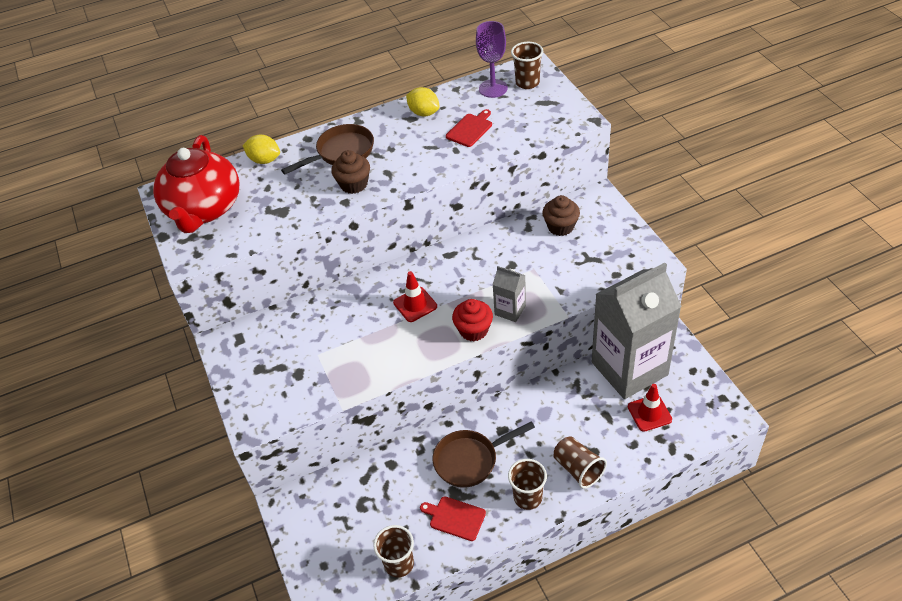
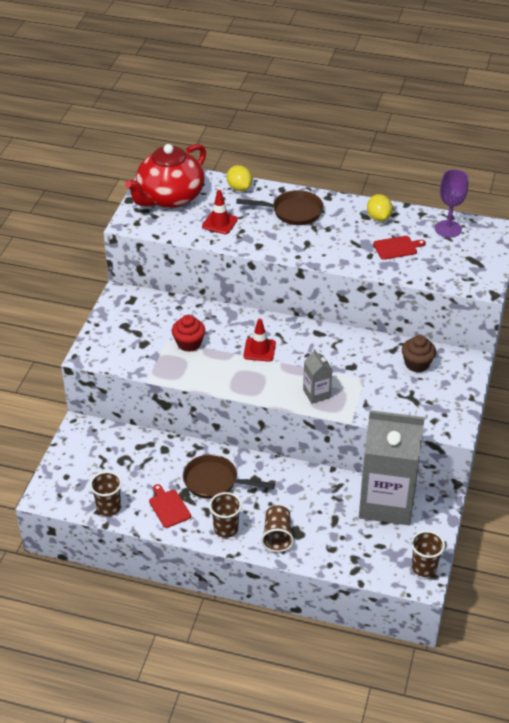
camera: 35 degrees right, 5 degrees down
(354, 184) = (277, 238): brown cupcake -> none
(473, 330) = (278, 390): red cupcake -> red cupcake (189, 343)
(527, 83) = (478, 239): brown cup -> brown cup (424, 567)
(649, 413) = (366, 539): red traffic cone -> red traffic cone (220, 223)

